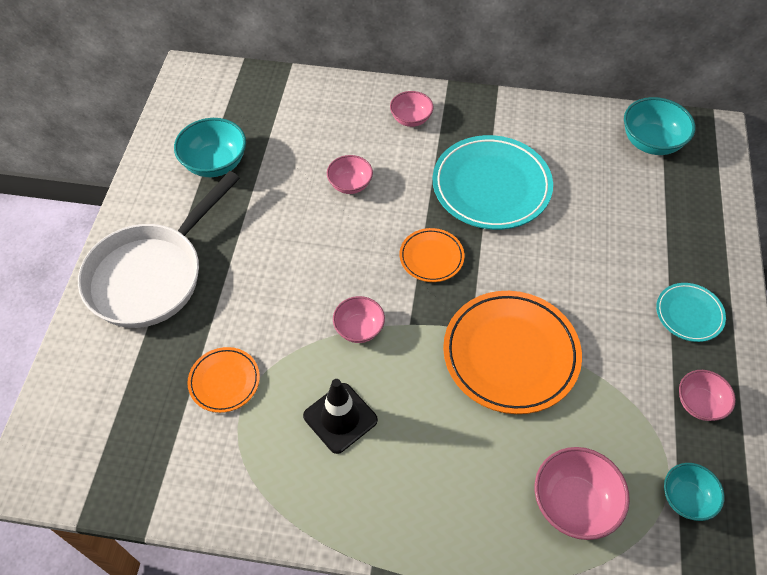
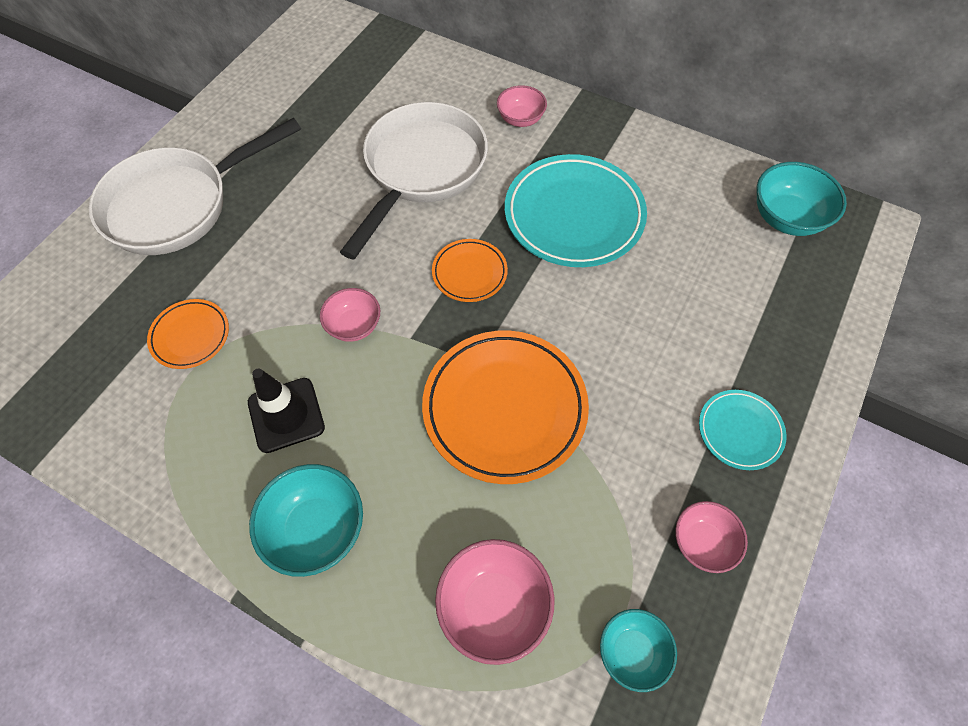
camera: 20 degrees right, 5 degrees up
(215, 163) = (296, 111): turquoise bowl -> turquoise bowl (316, 528)
(350, 184) = (421, 170): pink bowl -> white pan

